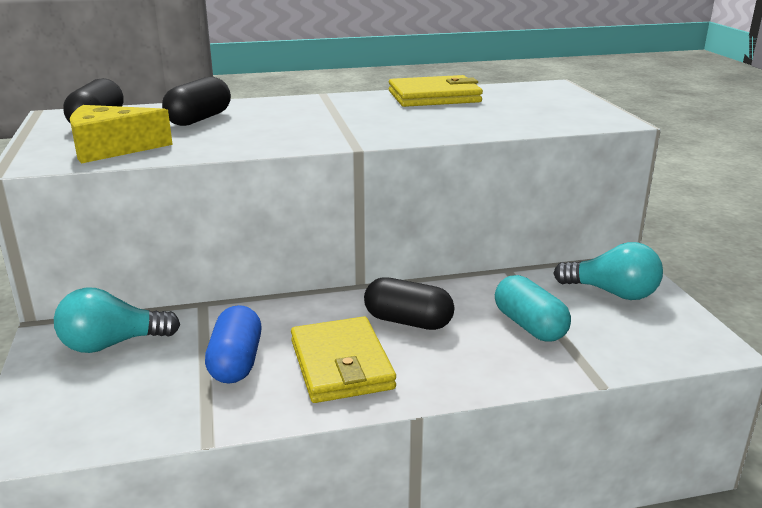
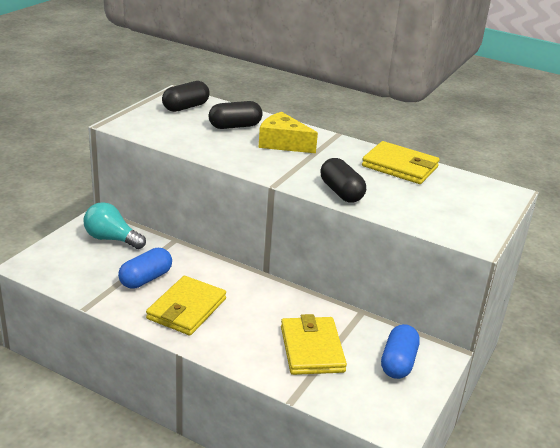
camera: 40 degrees right, 5 degrees up
(111, 149) = (162, 130): yellow cheese -> yellow cheese (283, 143)
(408, 321) = (253, 307): black capsule -> black capsule (341, 192)
(529, 325) = (312, 349): turquoise capsule -> yellow wallet
(612, 293) = (398, 362): turquoise light bulb -> blue capsule

